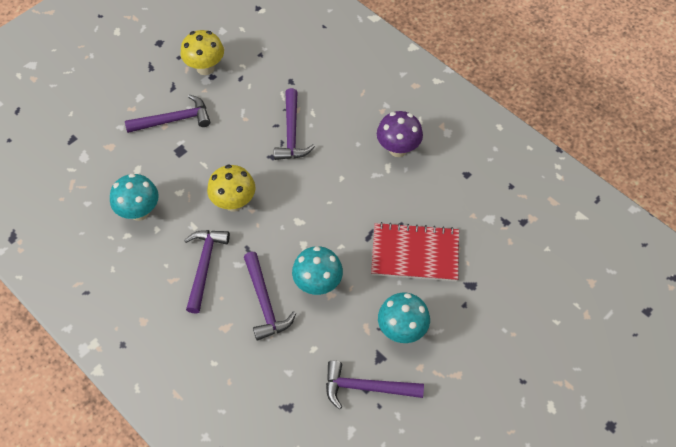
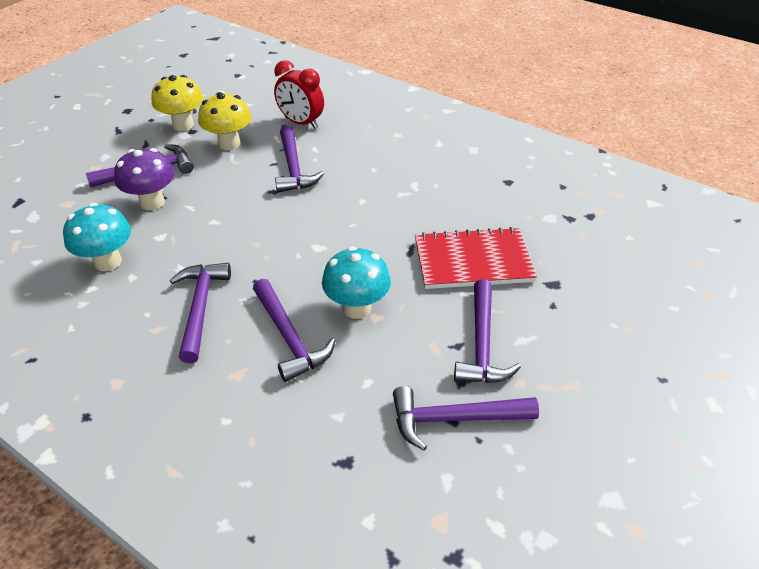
camera: 10 degrees left, 15 degrees down
(234, 203) = (232, 238): yellow mushroom -> yellow mushroom (229, 144)
(306, 79) = (301, 123): none -> red clock
(398, 149) = (422, 168): purple mushroom -> purple mushroom (152, 202)
(402, 330) = (482, 343): turquoise mushroom -> purple hammer

